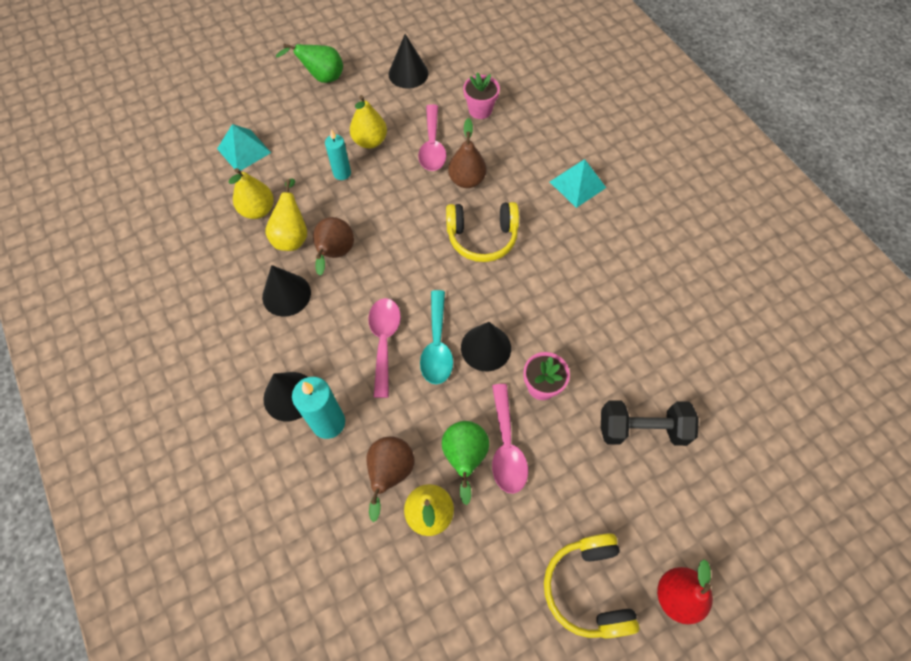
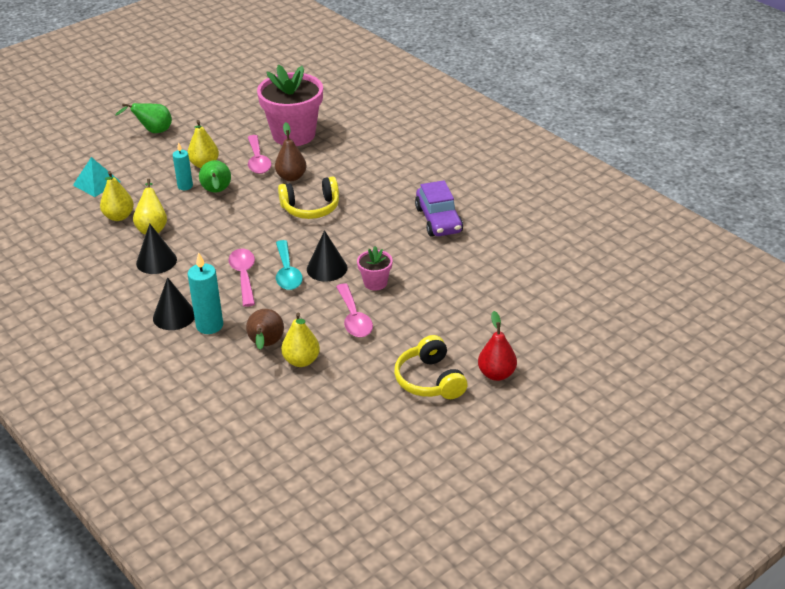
camera: 10 degrees left, 25 degrees down
(335, 254) = (191, 233): brown pear -> none
(408, 73) = (227, 120): black cone -> none
(464, 458) = (322, 329): green pear -> green pear (216, 192)
(480, 110) = (294, 135): pink flower pot -> pink flower pot, size x2.16
(577, 184) = (383, 168): turquoise pyramid -> none
(634, 287) = (438, 220): none -> purple car
(642, 429) = (457, 294): black dumbbell -> none

